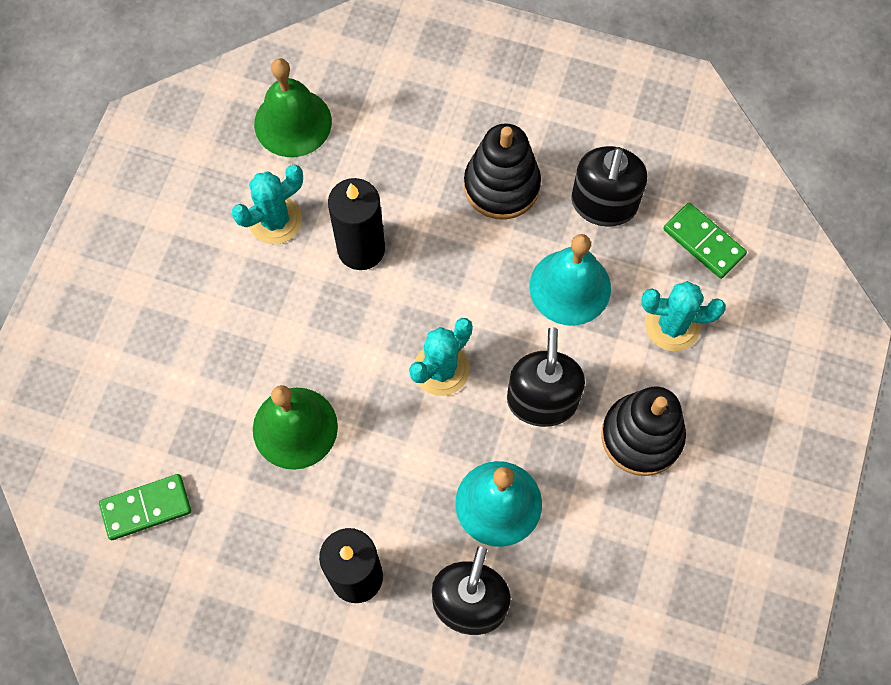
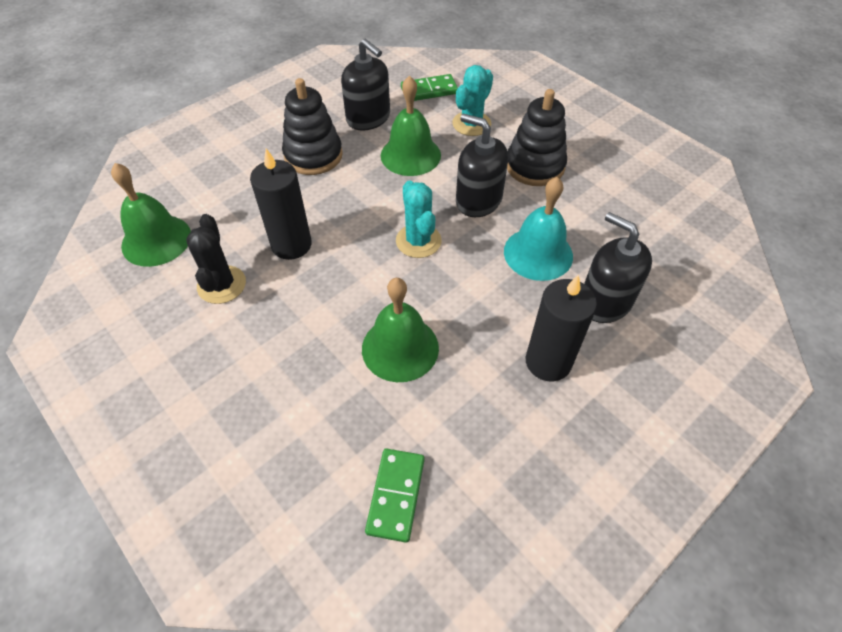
camera: 60 degrees left, 15 degrees down
(275, 220) = (221, 285): turquoise cactus -> black cactus
(570, 287) = (410, 155): turquoise bell -> green bell

